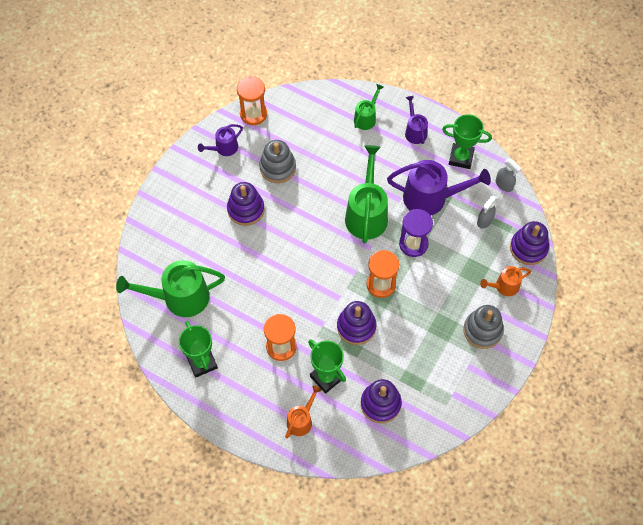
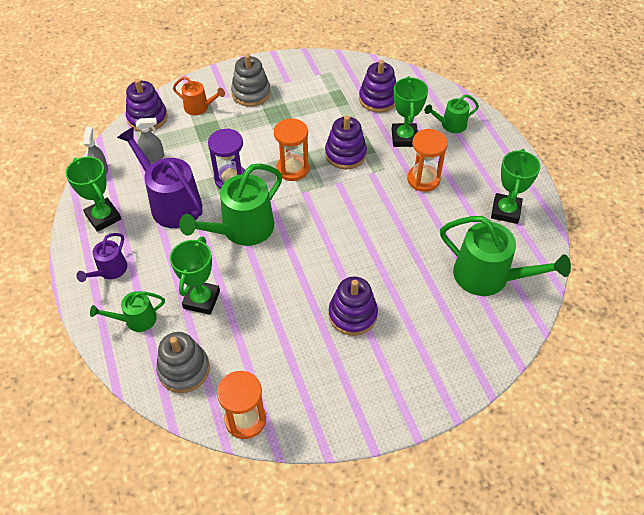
camera: 140 degrees left, 10 degrees down
(224, 148) = (317, 401): purple watering can -> none
(277, 167) = (279, 334): grey stacking toy -> grey stacking toy (184, 369)
(301, 420) = (450, 125): orange watering can -> green watering can
(342, 154) = (201, 300): none -> green trophy

